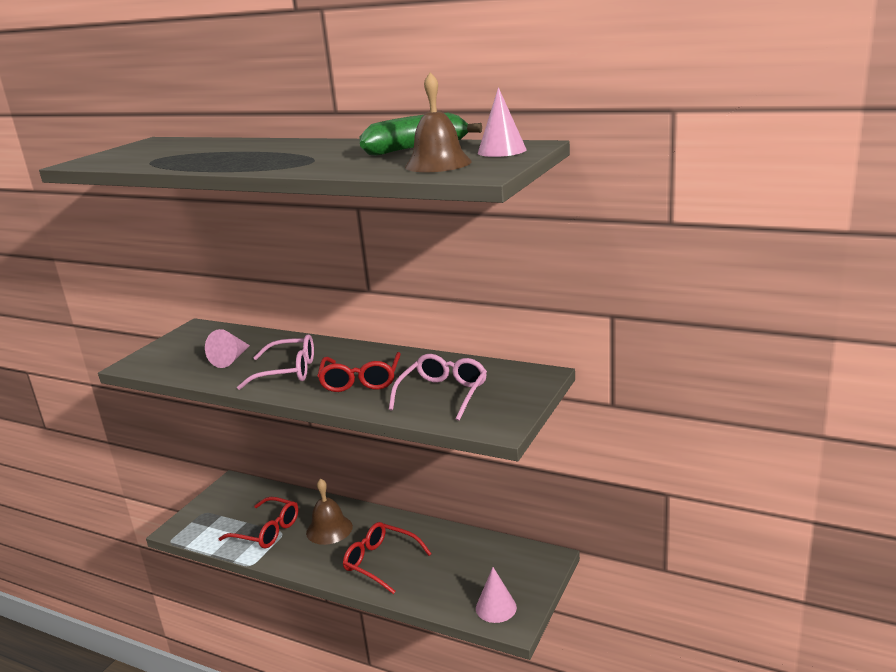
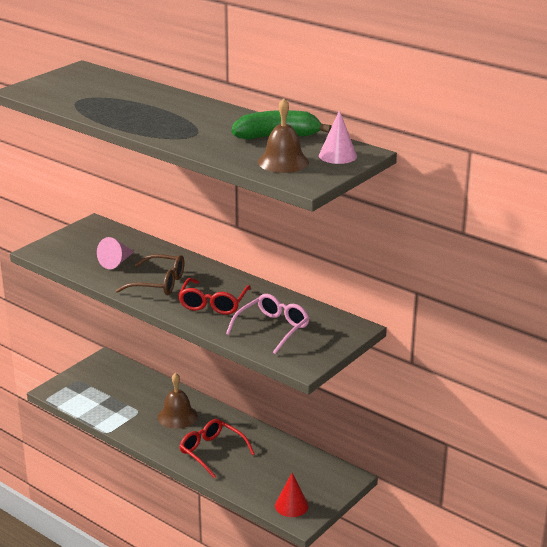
camera: 10 degrees right, 5 degrees up
(267, 531) = (126, 407): red glasses -> none
(288, 371) = (159, 283): pink glasses -> brown glasses
(496, 607) = (291, 506): pink cone -> red cone

